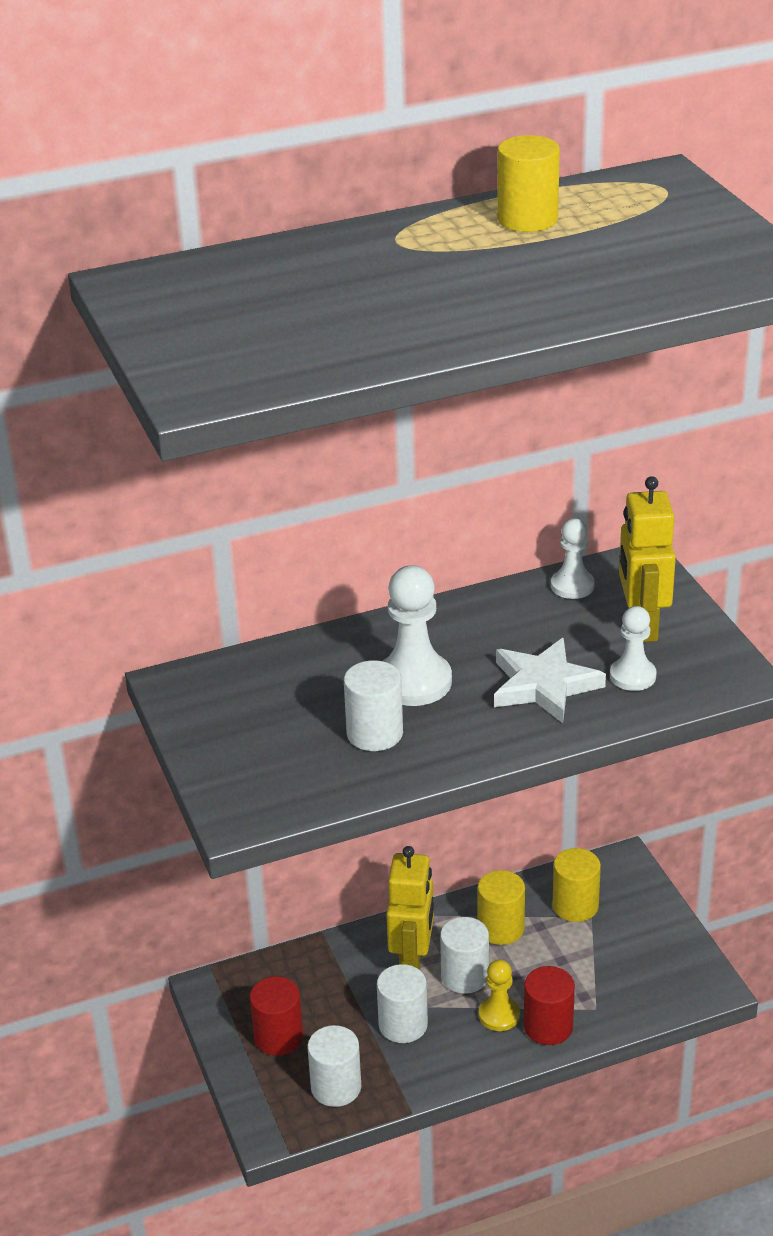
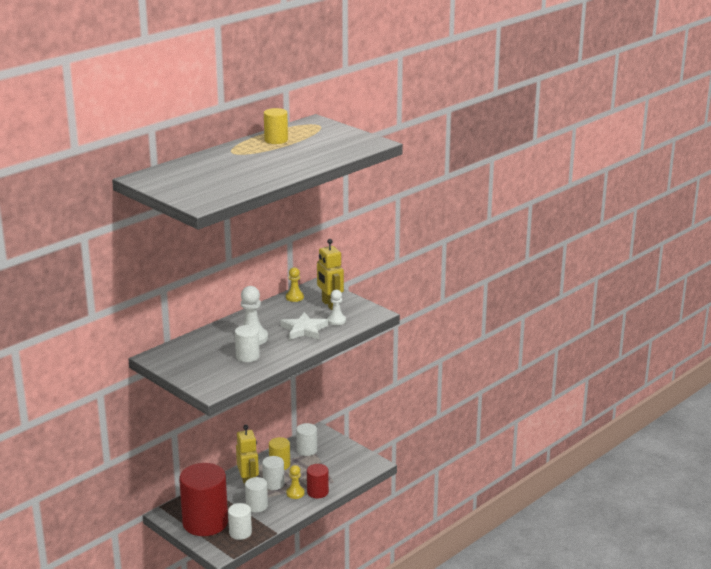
camera: 25 degrees left, 10 degrees down
(278, 1037) = (205, 523): red cylinder -> red cylinder, size x2.03
(572, 586) = (294, 297): white pawn -> yellow pawn
(575, 906) = (307, 450): yellow cylinder -> white cylinder

